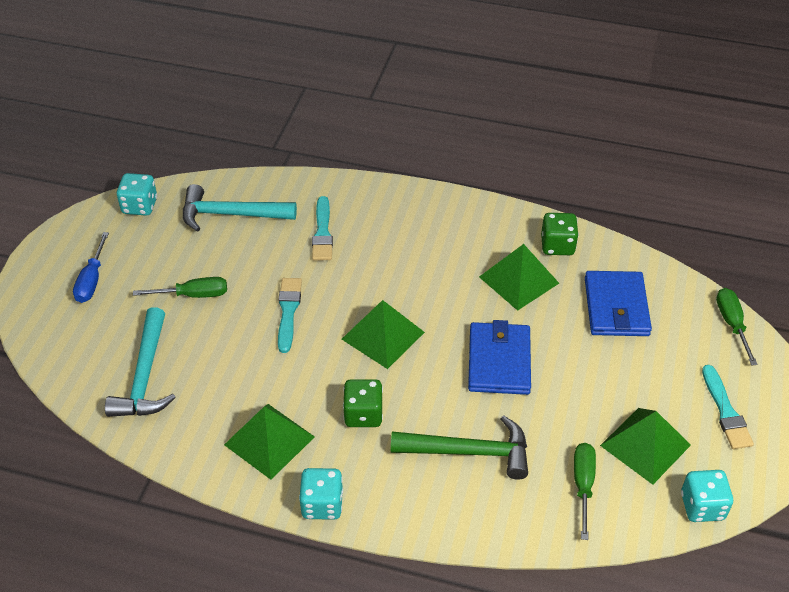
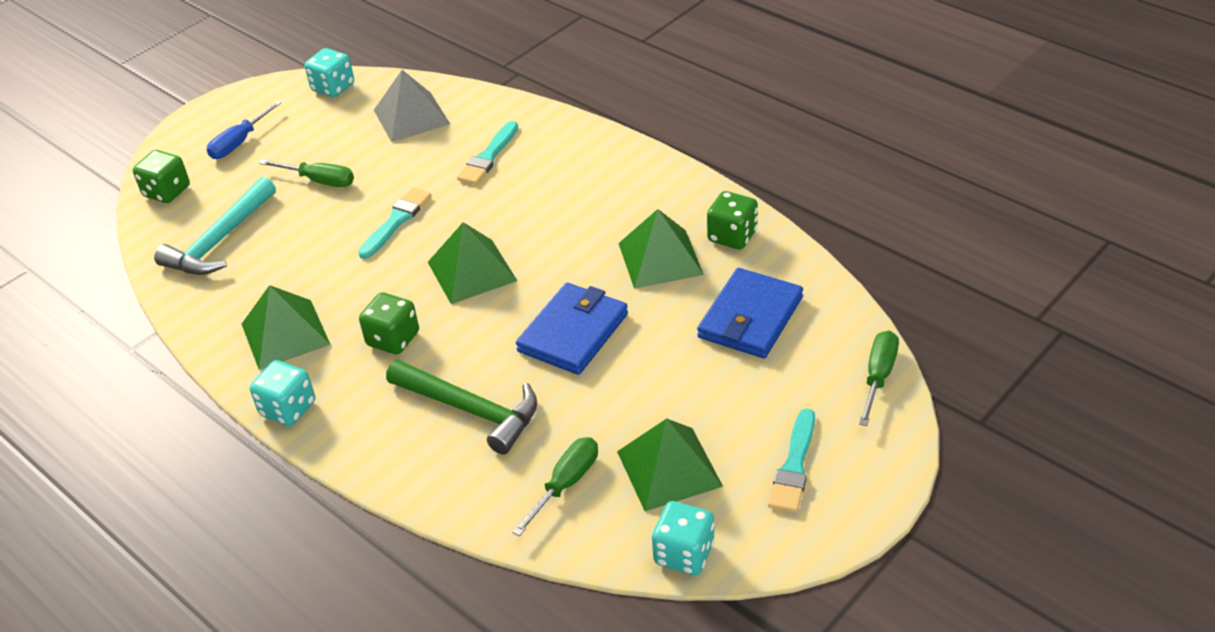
camera: 30 degrees right, 5 degrees down
(58, 346) = (167, 192): none -> green dice
(230, 214) = (411, 117): turquoise hammer -> grey pyramid

